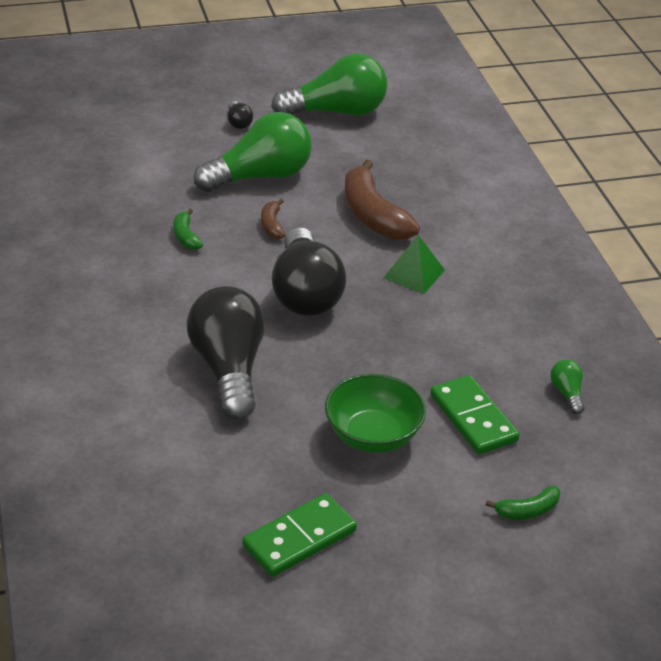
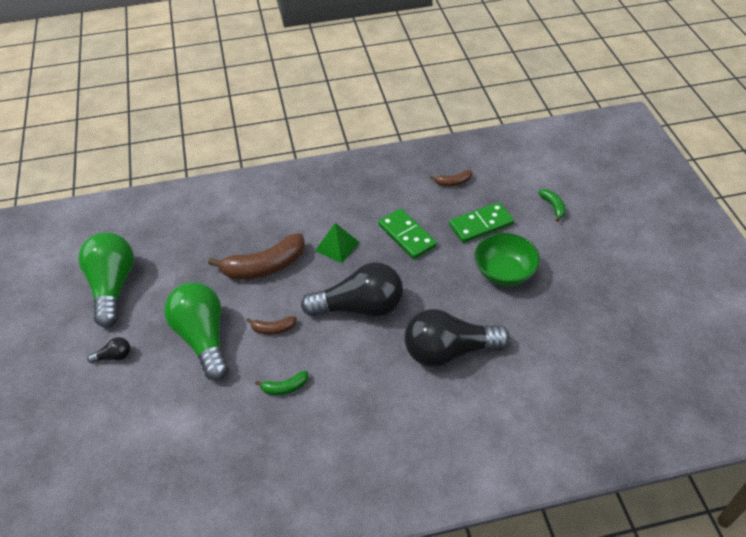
camera: 85 degrees left, 10 degrees up
(299, 538) = (600, 309): green domino -> green domino (407, 235)
(567, 393) = (453, 182): green light bulb -> brown banana

